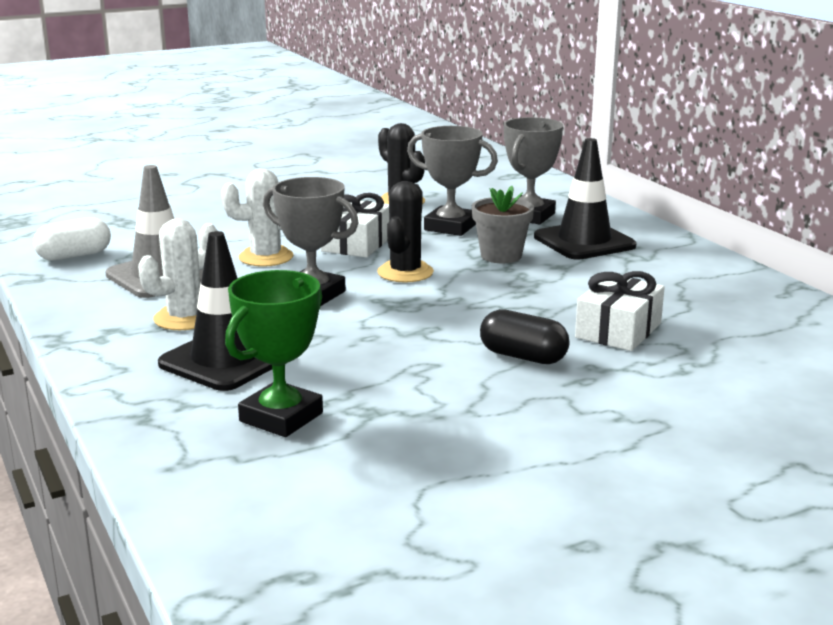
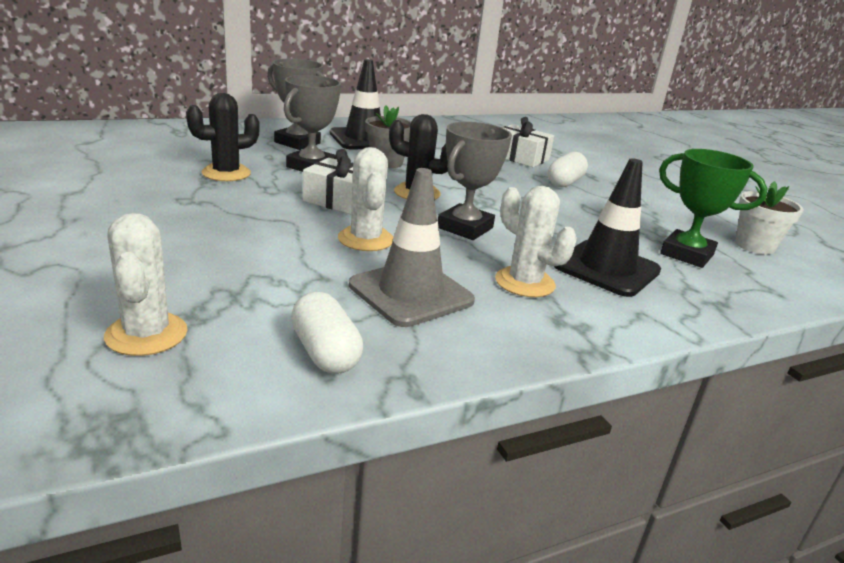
camera: 90 degrees left, 5 degrees up
(104, 215) = (146, 334): none -> white cactus
(333, 483) = (754, 246): none -> white flower pot
(523, 357) = (565, 182): black capsule -> white capsule

